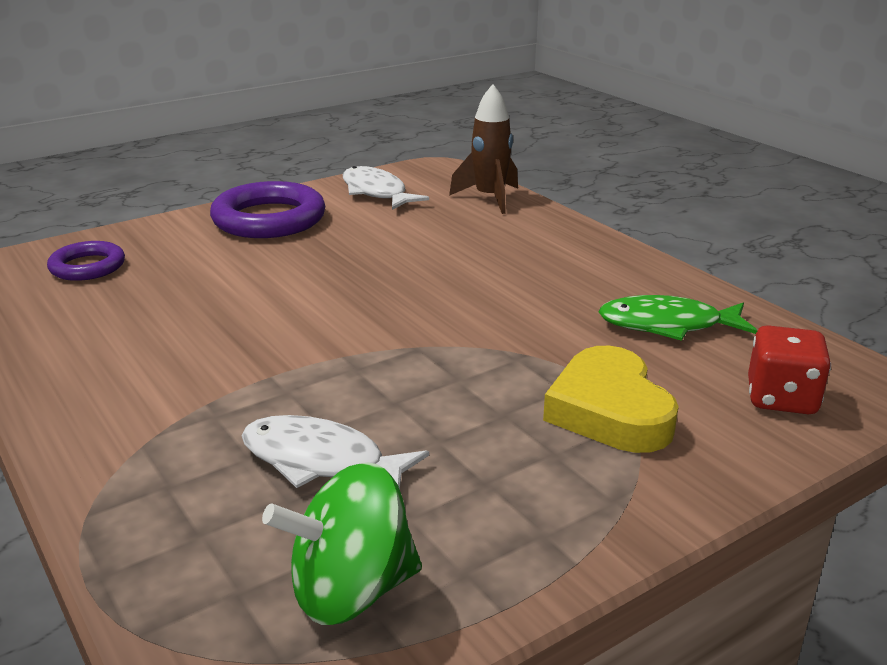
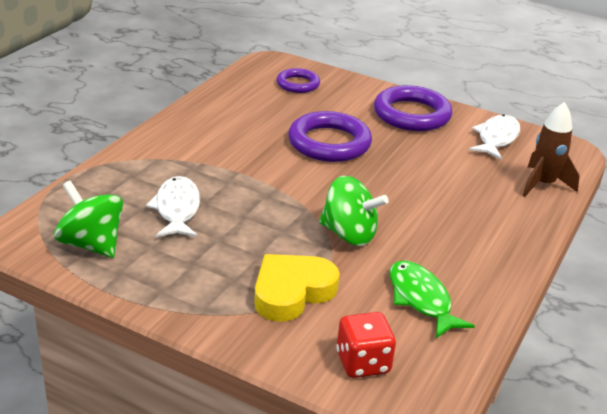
camera: 60 degrees right, 5 degrees up
(272, 287) = (329, 143): none -> purple ring
(502, 333) = (349, 234): none -> green spinning top

